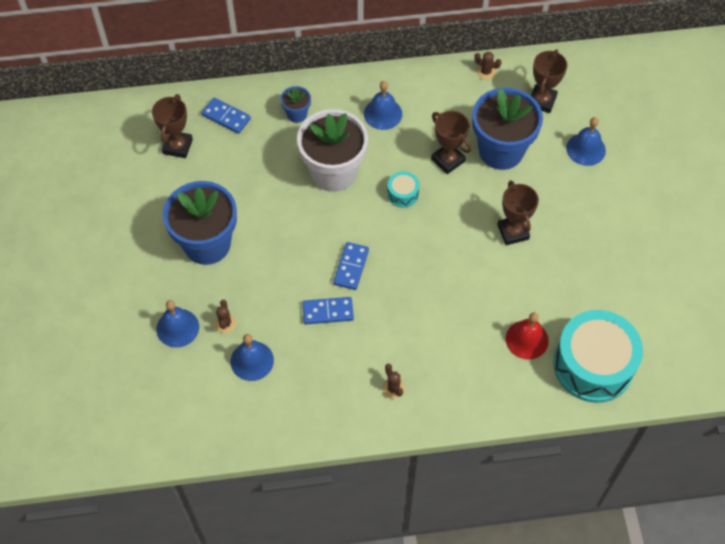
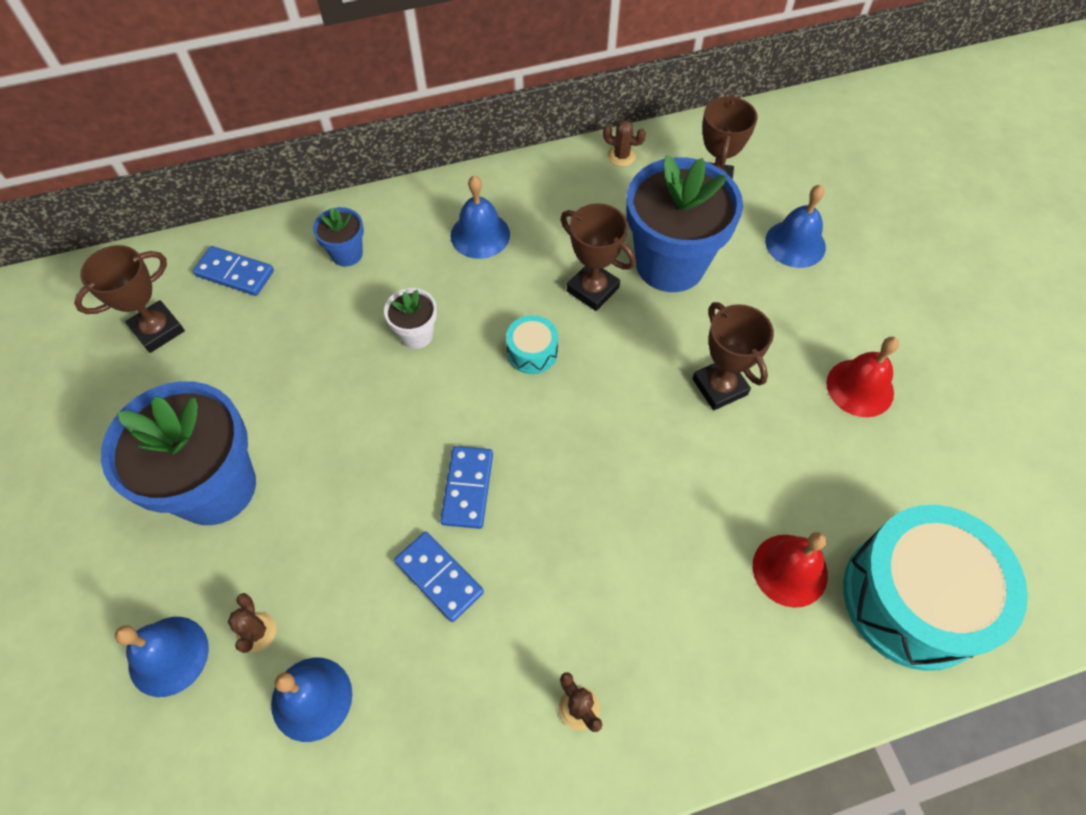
camera: 10 degrees left, 0 degrees up
(177, 146) = (158, 330): brown trophy -> brown trophy turned 45 degrees clockwise
(328, 312) = (439, 577): blue domino -> blue domino turned 60 degrees clockwise
(333, 172) = (416, 335): white flower pot -> white flower pot, size x0.46
(599, 245) = (860, 387): none -> red bell

